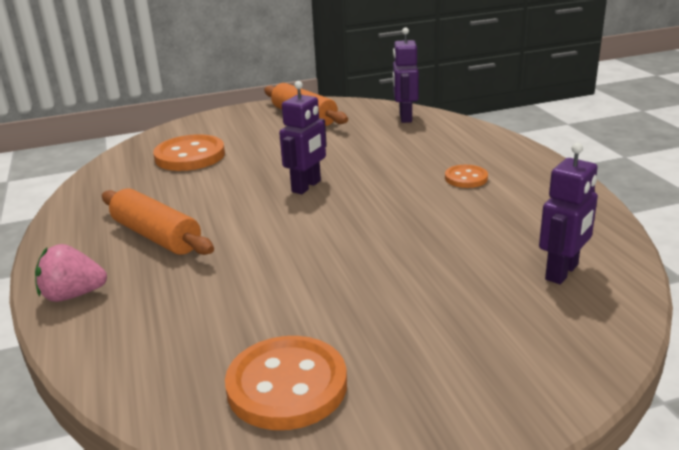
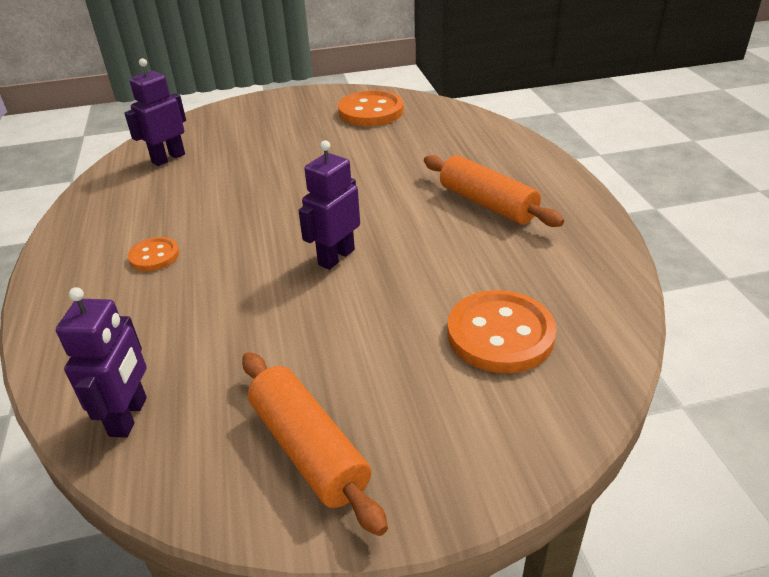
camera: 175 degrees left, 10 degrees up
(73, 295) = (529, 158): pink strawberry -> none

